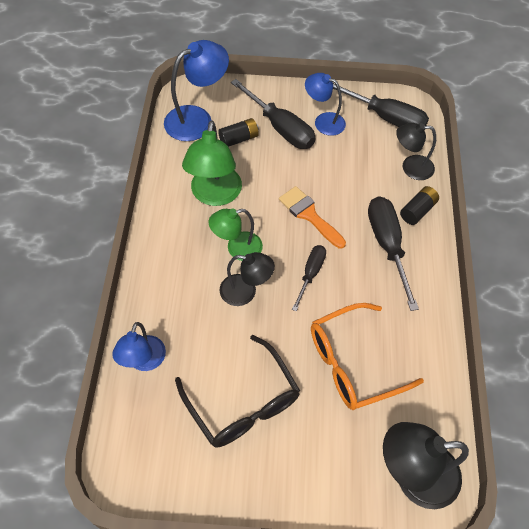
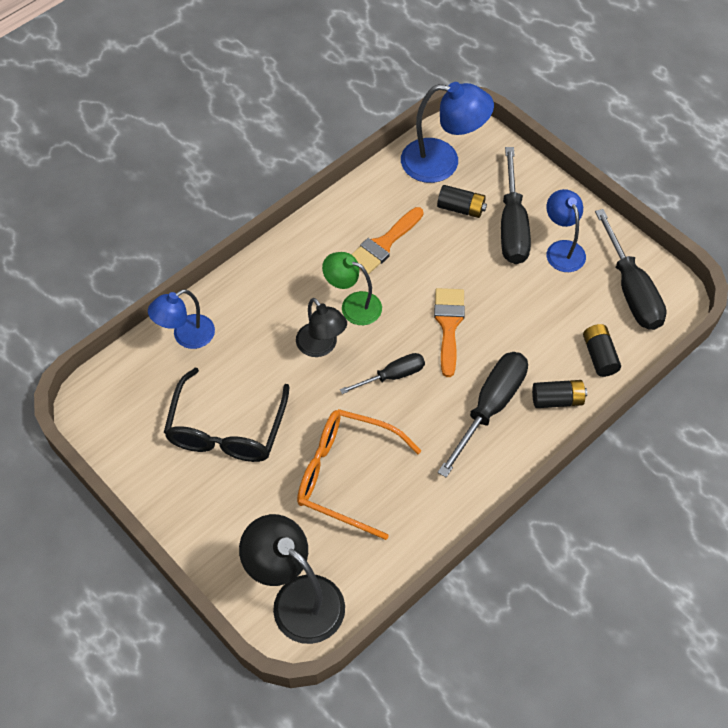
camera: 45 degrees right, 0 degrees up
(215, 195) = (383, 244): green lamp -> orange brush
(410, 167) = (599, 356): black lamp -> black battery

